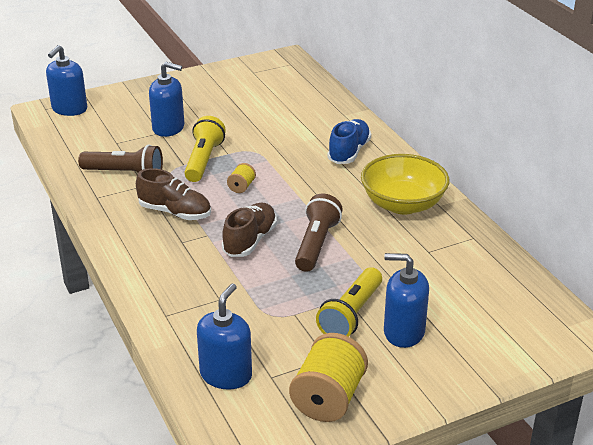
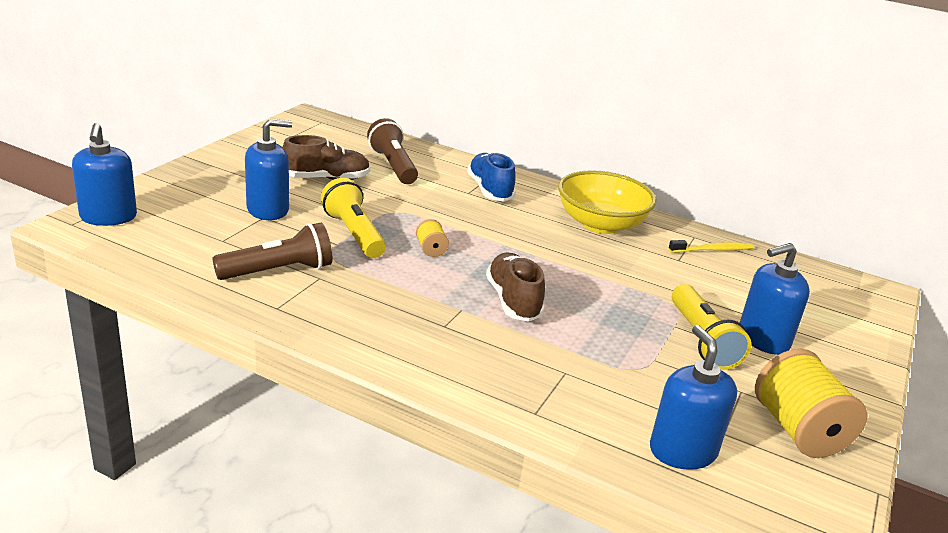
camera: 40 degrees left, 5 degrees down
(175, 212) = (395, 296): brown shoe -> brown shoe (326, 179)
(316, 244) = (579, 283): brown flashlight -> brown flashlight (393, 165)
(472, 253) = (712, 250): none -> yellow toothbrush

